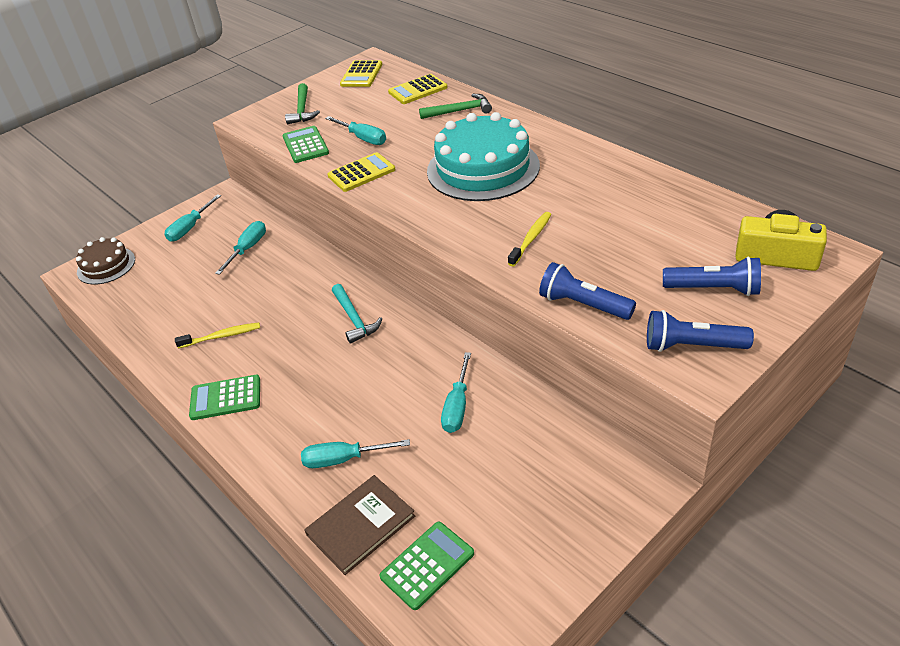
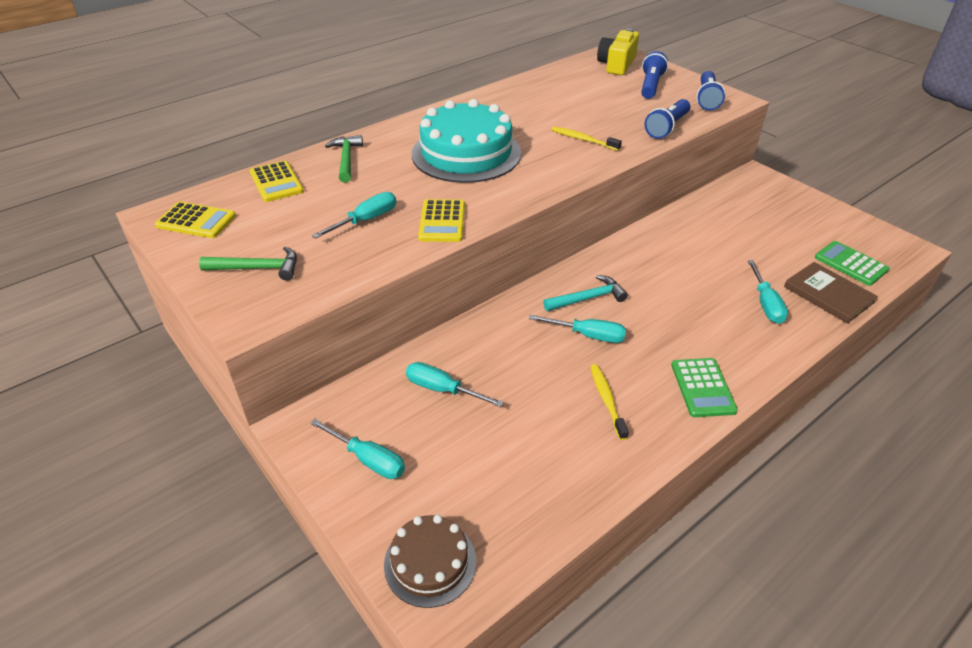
camera: 90 degrees left, 0 degrees up
(305, 145) = (356, 263): green calculator -> none
(361, 173) = (442, 221): yellow calculator -> yellow calculator turned 150 degrees counterclockwise
(457, 406) = (699, 243): turquoise screwdriver -> turquoise screwdriver (588, 335)

